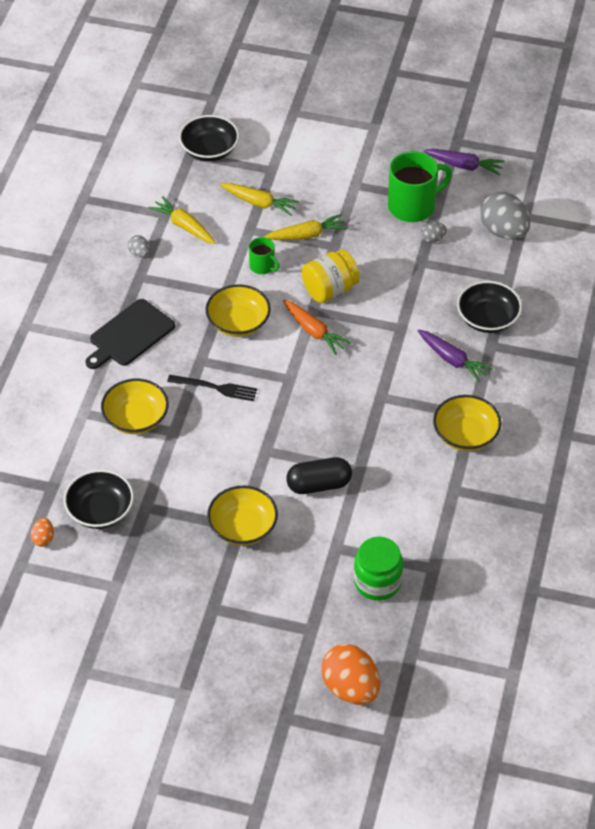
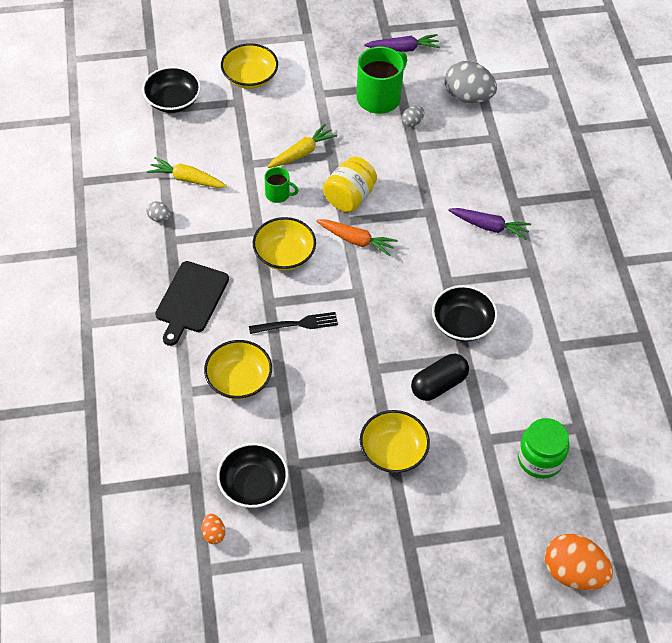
camera: 25 degrees left, 5 degrees up
(259, 203) = (244, 136): yellow carrot -> none
(465, 435) = (538, 292): yellow bowl -> yellow bowl (250, 77)
(487, 319) = (498, 179): black bowl -> black bowl (462, 323)

